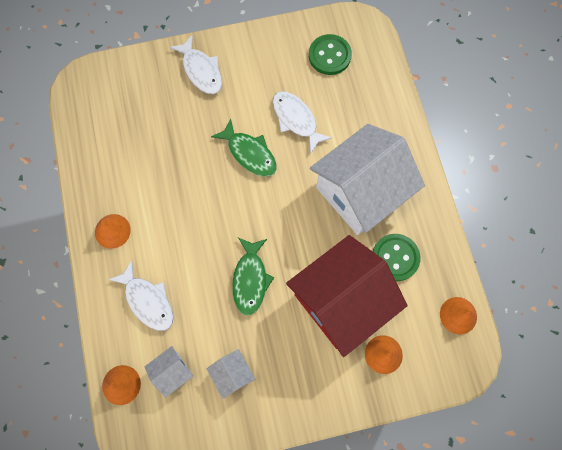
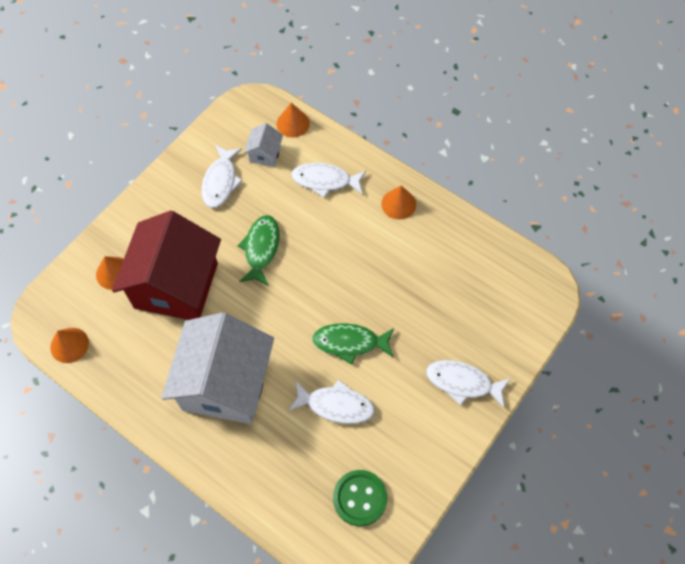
camera: 140 degrees right, 10 degrees down
(232, 374) = (221, 182): white house -> white fish
(250, 279) = (261, 249): green fish -> green fish turned 45 degrees clockwise
(395, 258) = (154, 351): green button -> none

